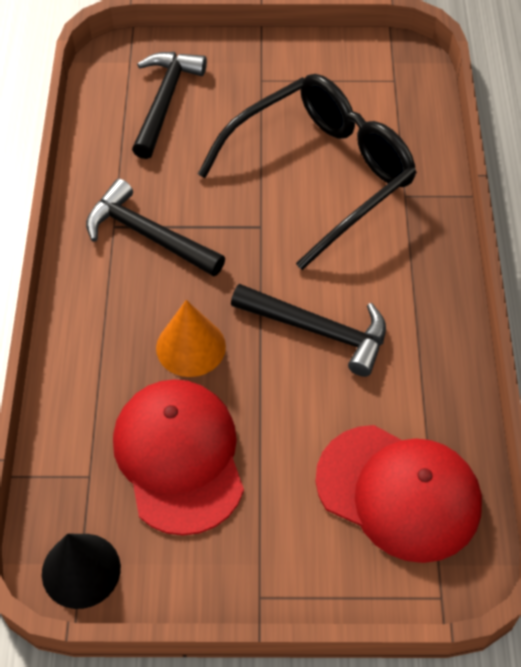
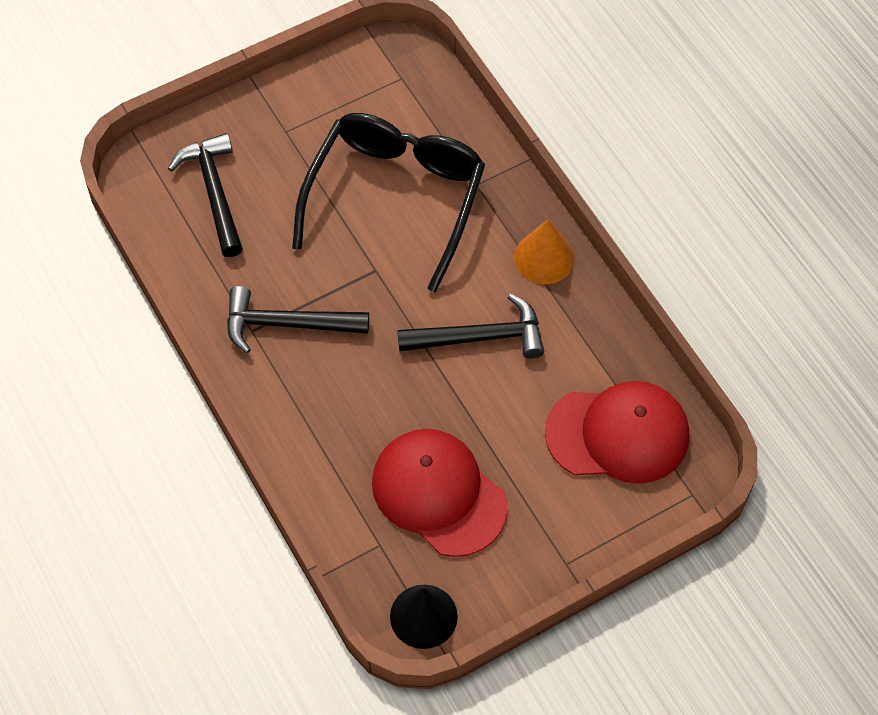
camera: 30 degrees left, 5 degrees up
(190, 347) = (388, 402): orange cone -> orange cone (544, 258)

